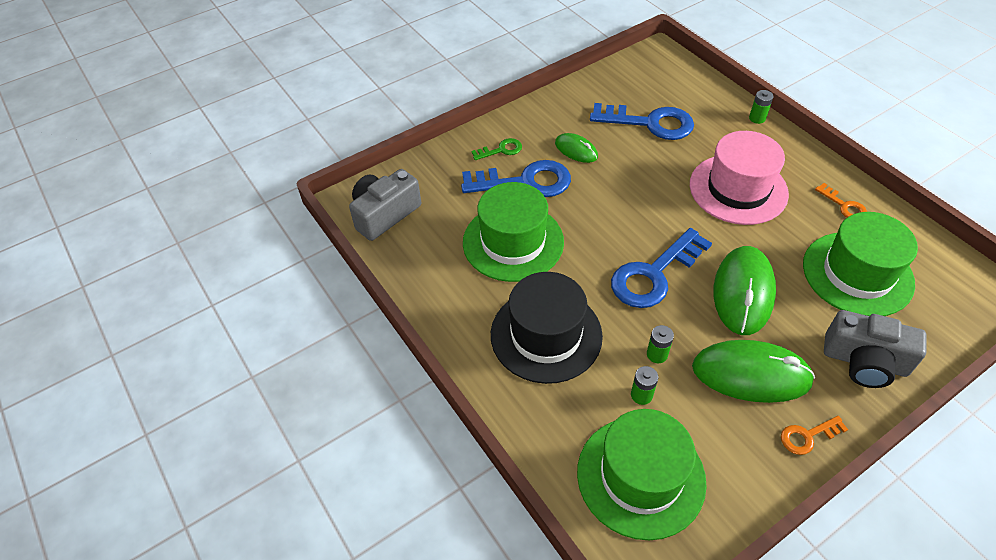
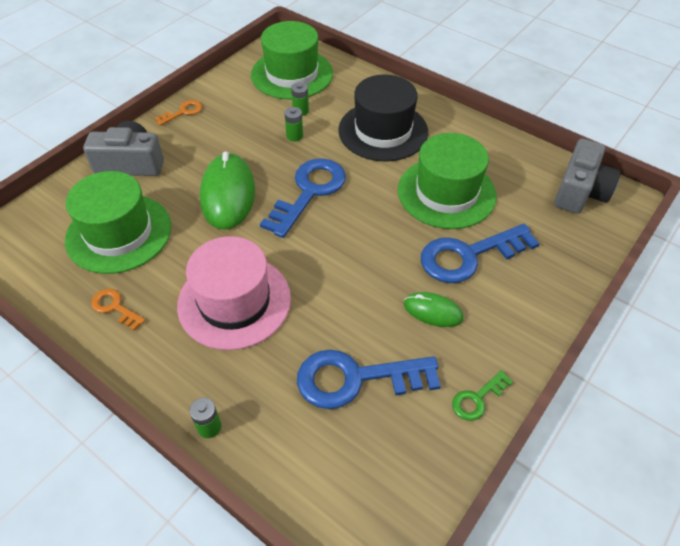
camera: 160 degrees right, 0 degrees up
(501, 150) = (518, 290): green key -> green key (477, 399)
(751, 374) = (221, 138): green mouse -> none

